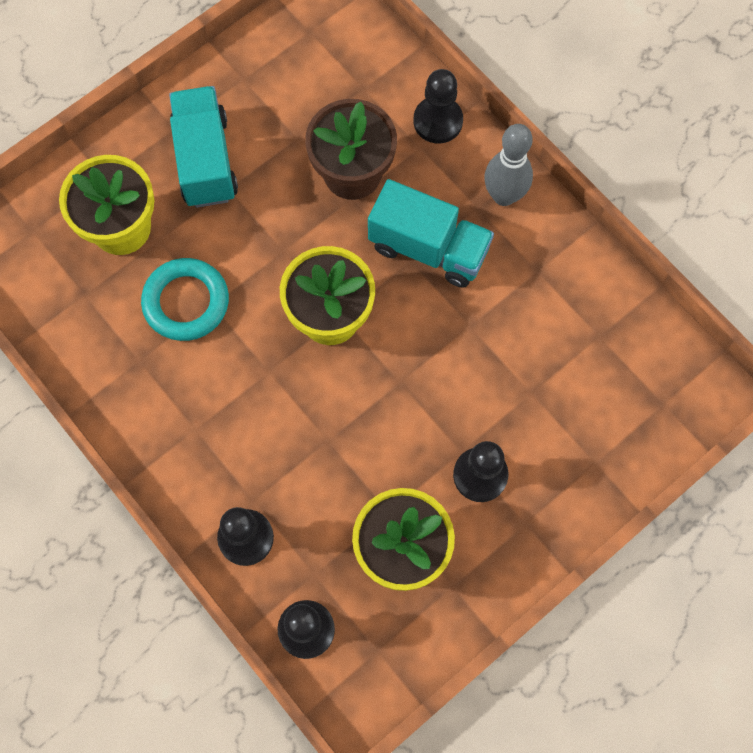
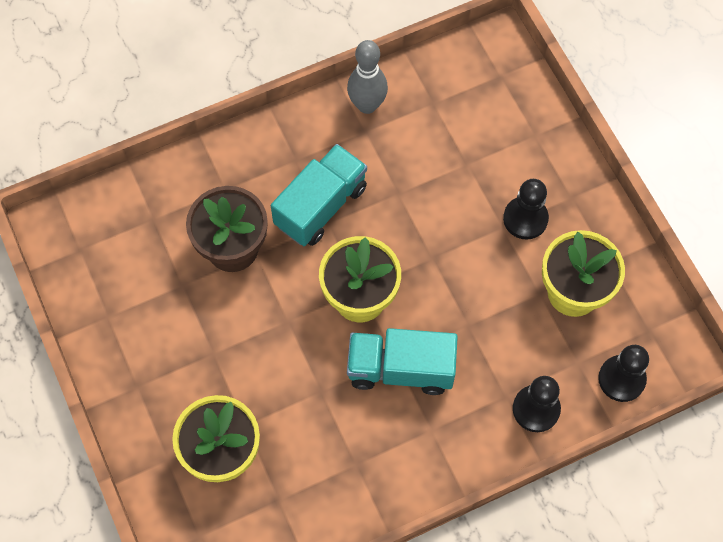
camera: 75 degrees left, 5 degrees down
(186, 302) = (312, 412): turquoise ring -> none
(205, 160) = (179, 367): turquoise truck -> turquoise truck (400, 369)
(438, 121) = (206, 169): black pawn -> none
(504, 195) = (291, 137): grey bowling pin -> grey bowling pin (367, 105)

